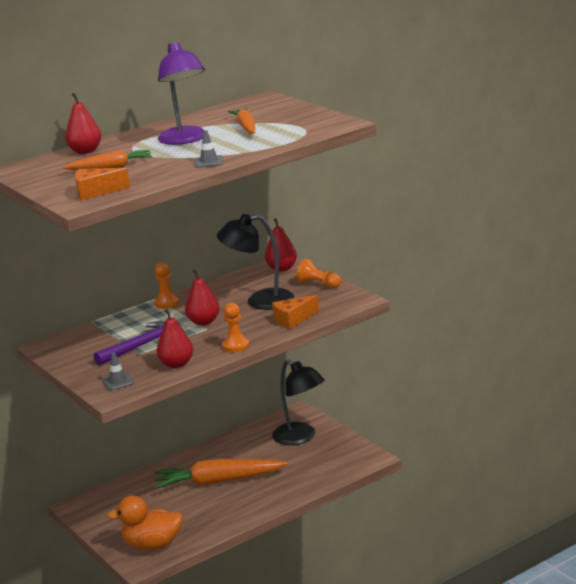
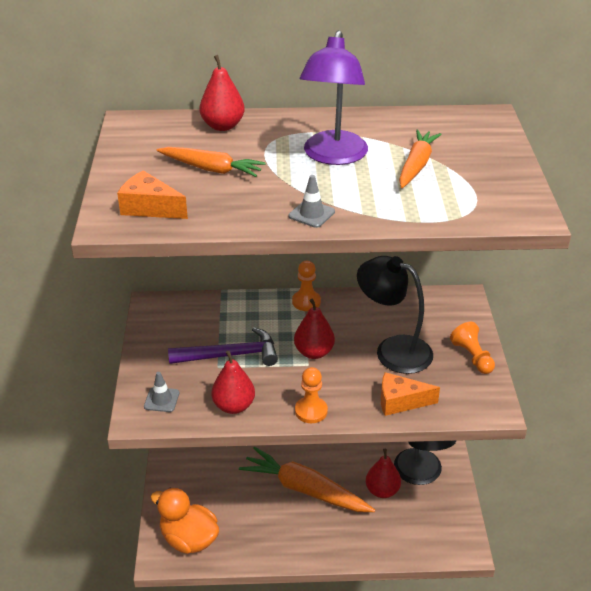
camera: 30 degrees right, 15 degrees up
(282, 268) = (456, 309): red pear -> red pear (382, 491)

